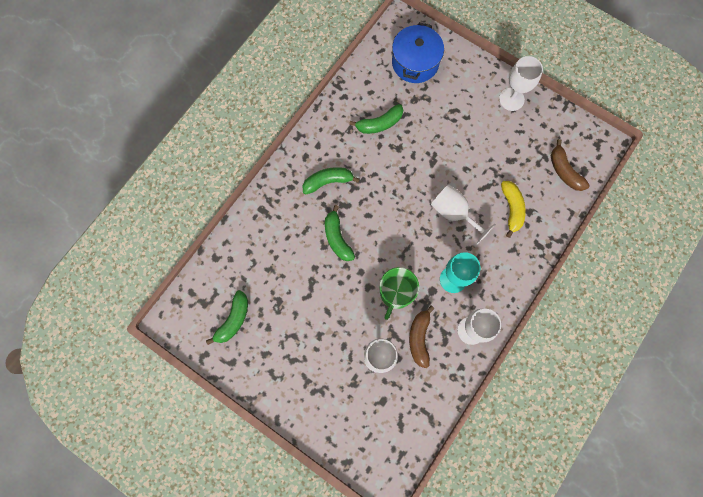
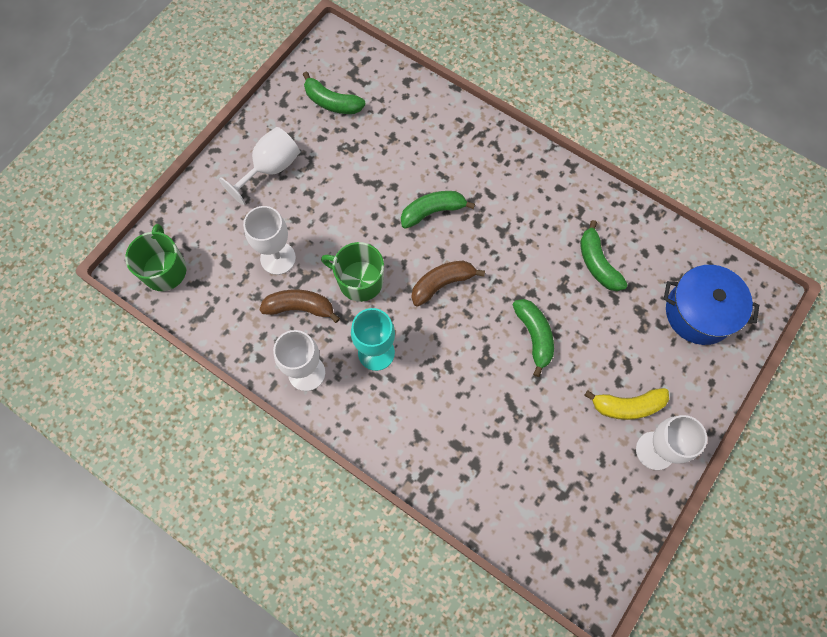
camera: 90 degrees right, 5 degrees down
(328, 182) = (509, 200): green banana -> green banana (534, 336)
(389, 452) = (165, 269): none -> green mug
(454, 213) = (469, 358): white goblet -> white goblet (270, 168)
(511, 209) = (478, 438): yellow banana -> yellow banana (627, 406)
(564, 171) = (541, 523): brown banana -> brown banana (442, 284)

